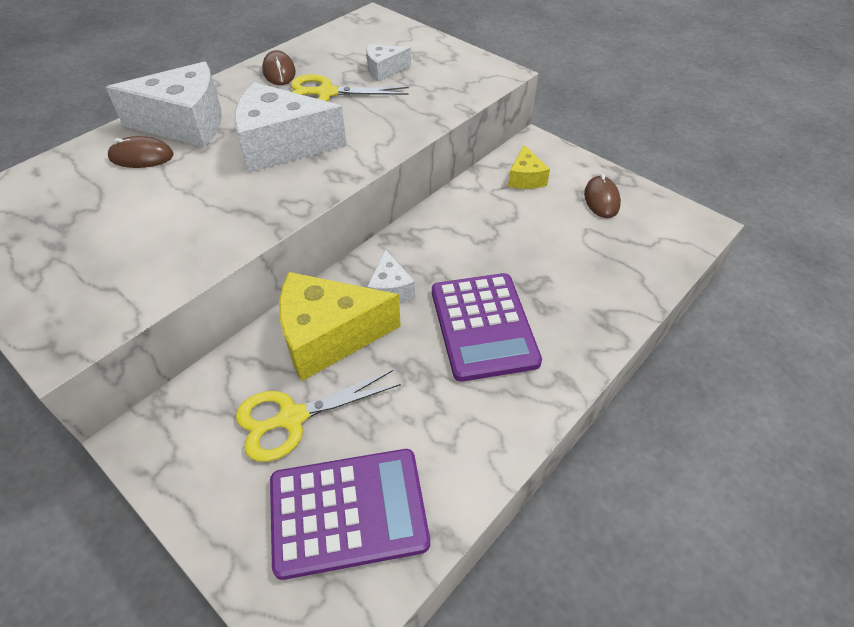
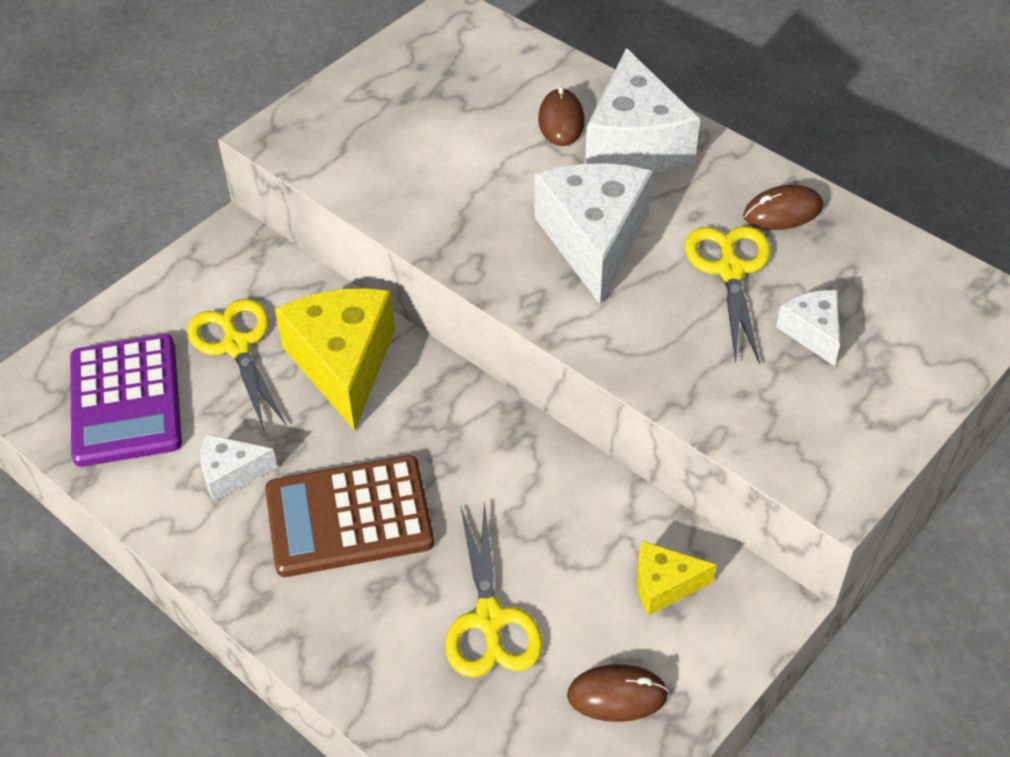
camera: 90 degrees right, 0 degrees up
(390, 289) = (416, 417): white cheese -> white cheese (231, 474)
(483, 326) = (349, 517): purple calculator -> brown calculator
(560, 251) = (489, 620): none -> yellow scissors

